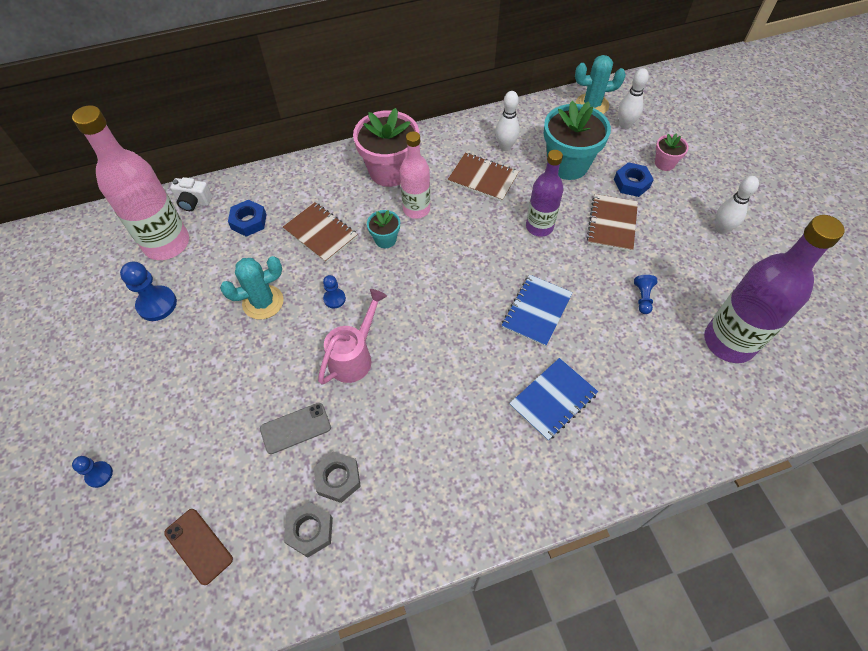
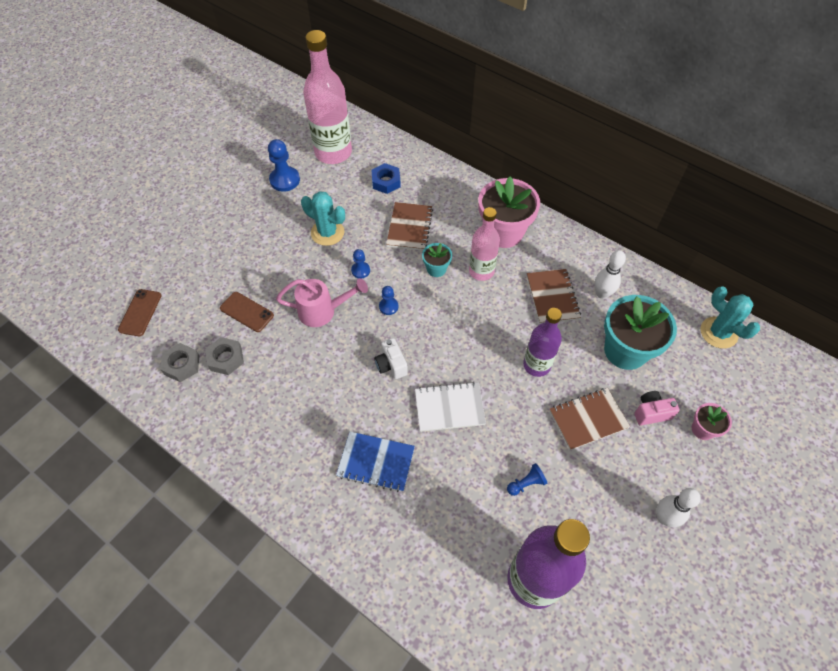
camera: 55 degrees right, 0 degrees up
(99, 474) = (155, 234): blue pawn -> blue pawn (388, 306)
(194, 202) = (377, 143): white camera -> white camera (391, 365)
(295, 428) = (247, 312): grey phone -> brown phone
(536, 311) = (449, 408): blue notebook -> white notebook
(625, 125) = (720, 372): white bowling pin -> none
(631, 183) = (651, 413): blue nut -> pink camera

